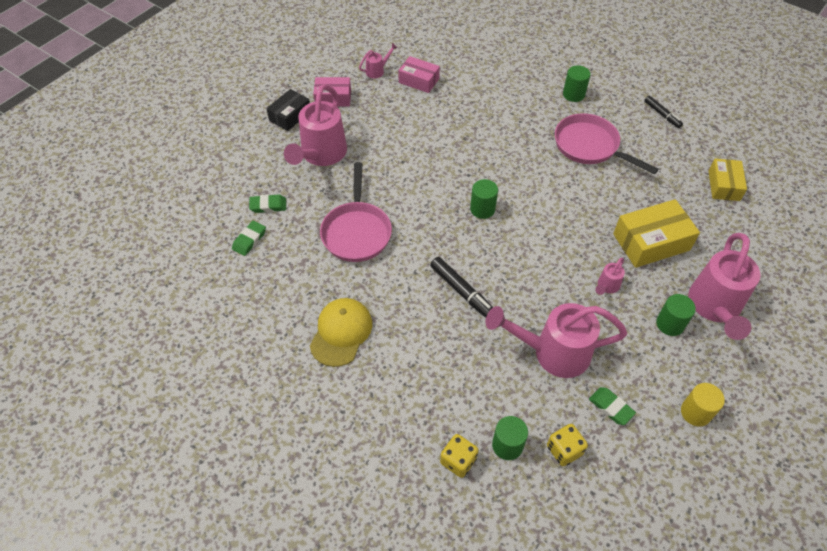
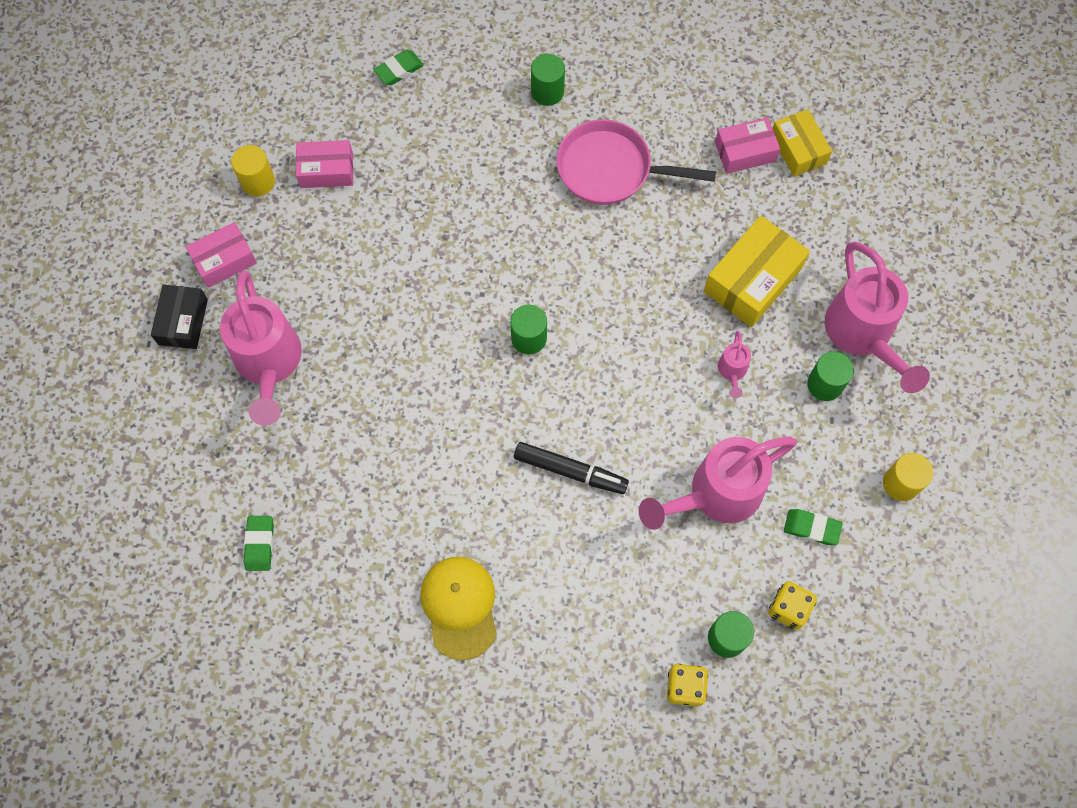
camera: 30 degrees left, 15 degrees up
(268, 206) = (250, 480): green eraser -> green eraser (399, 70)
(356, 232) = (390, 457): pink pan -> none
(377, 71) = (258, 181): pink watering can -> yellow cylinder
(662, 114) = (675, 71): black marker -> none
(685, 172) = (745, 152): none -> pink box

